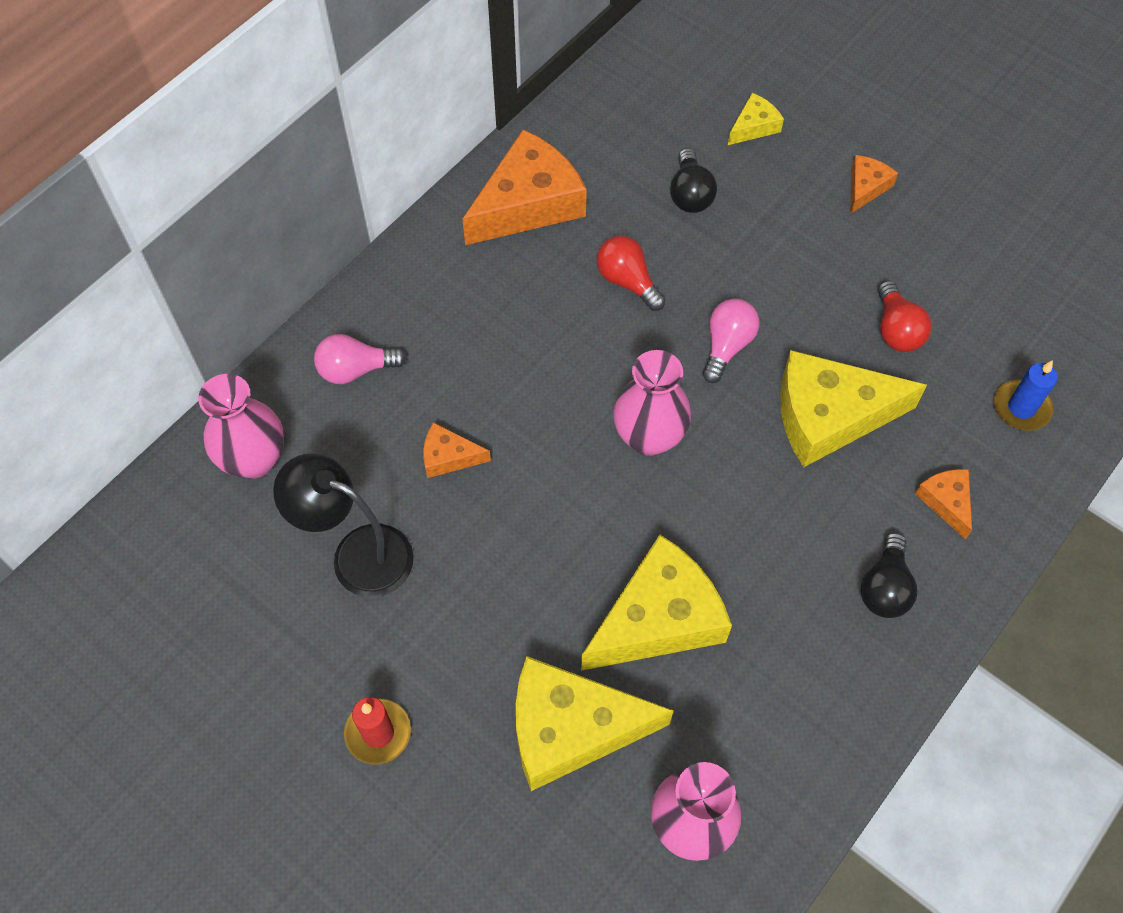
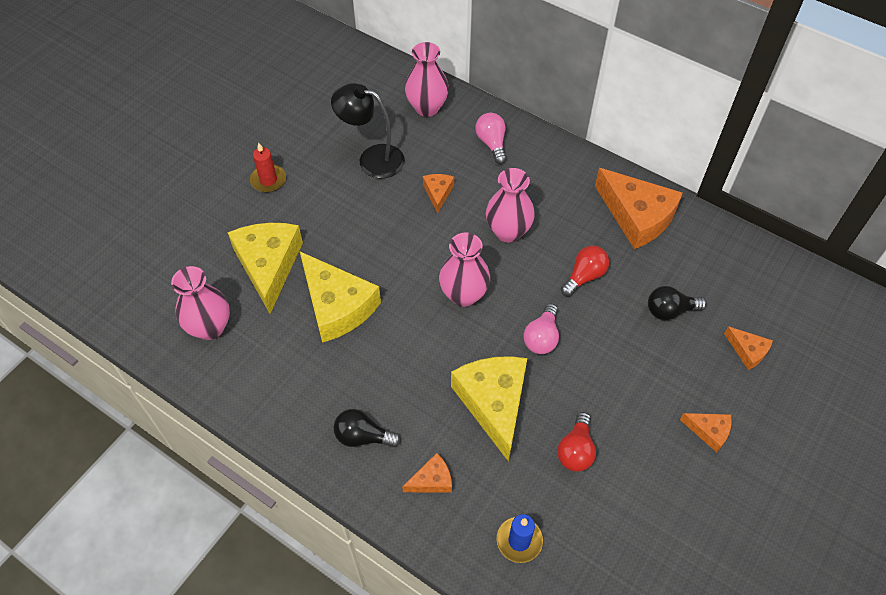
camera: 85 degrees right, 5 degrees down
(357, 554) = (372, 159): black lamp -> black lamp turned 90 degrees counterclockwise
(538, 367) = (508, 232): none -> pink vase
(727, 346) = (542, 337): pink light bulb -> pink light bulb turned 90 degrees clockwise
(754, 126) = (747, 351): yellow cheese -> orange cheese
(896, 330) = (576, 450): red light bulb -> red light bulb turned 60 degrees counterclockwise

